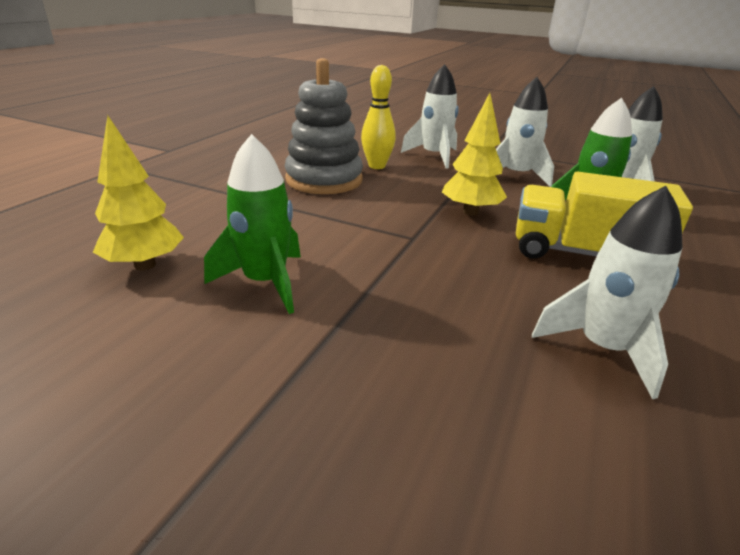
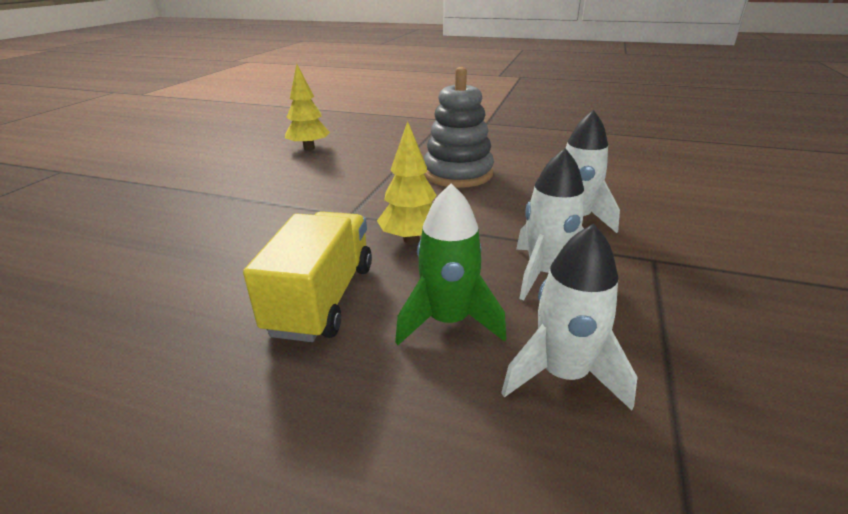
camera: 85 degrees right, 0 degrees up
(265, 282) = (286, 175): green rocket -> none
(377, 166) = (511, 191): yellow bowling pin -> none
(602, 348) = (173, 286): white rocket -> none

